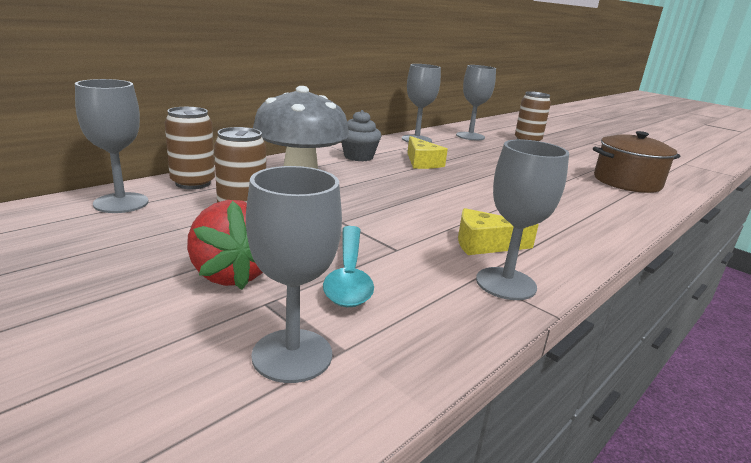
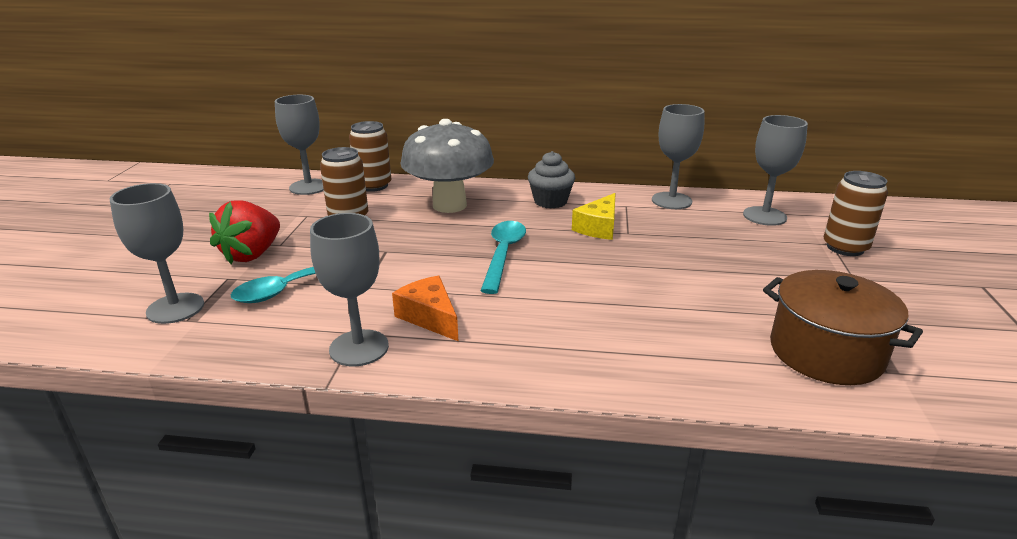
camera: 55 degrees right, 5 degrees up
(418, 194) = (503, 254): none -> turquoise spoon
(484, 244) = (430, 317): yellow cheese -> orange cheese

